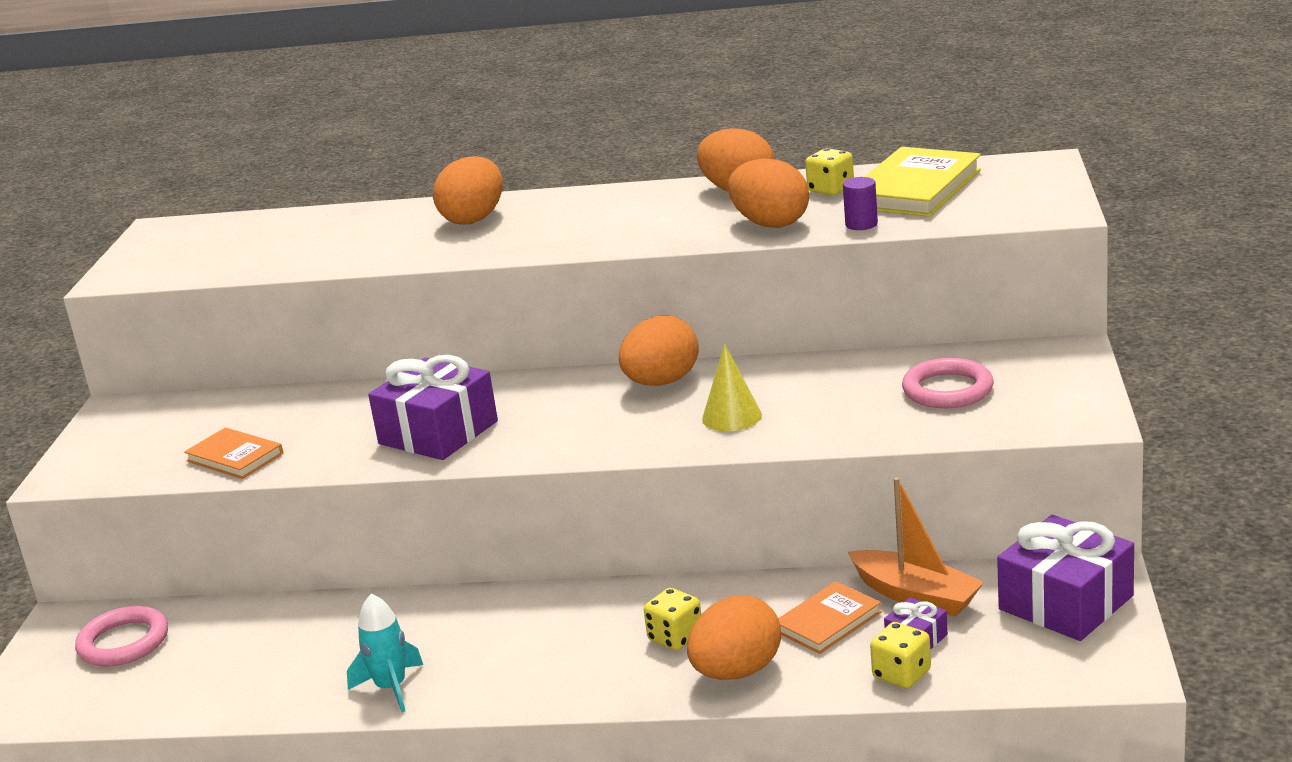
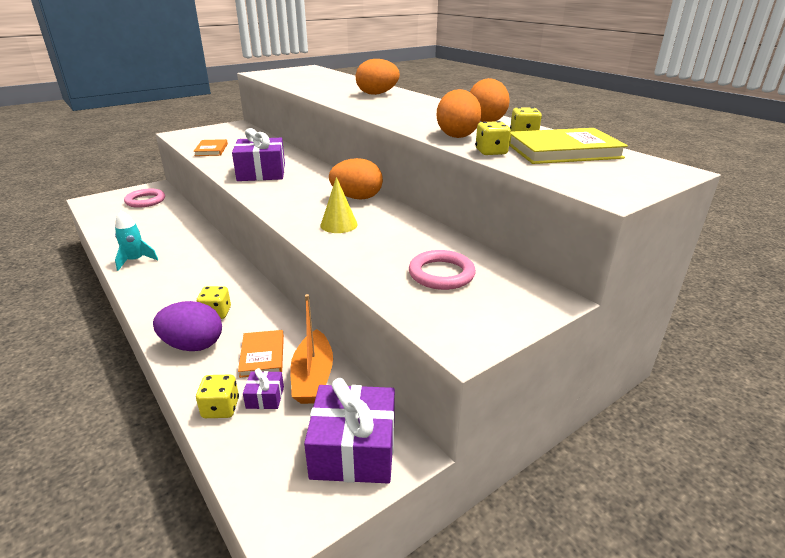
camera: 45 degrees right, 5 degrees up
(737, 672) = (193, 345): orange egg -> purple egg
(828, 621) = (262, 355): orange book -> orange book turned 75 degrees clockwise
(861, 224) = (491, 152): purple cylinder -> yellow dice

